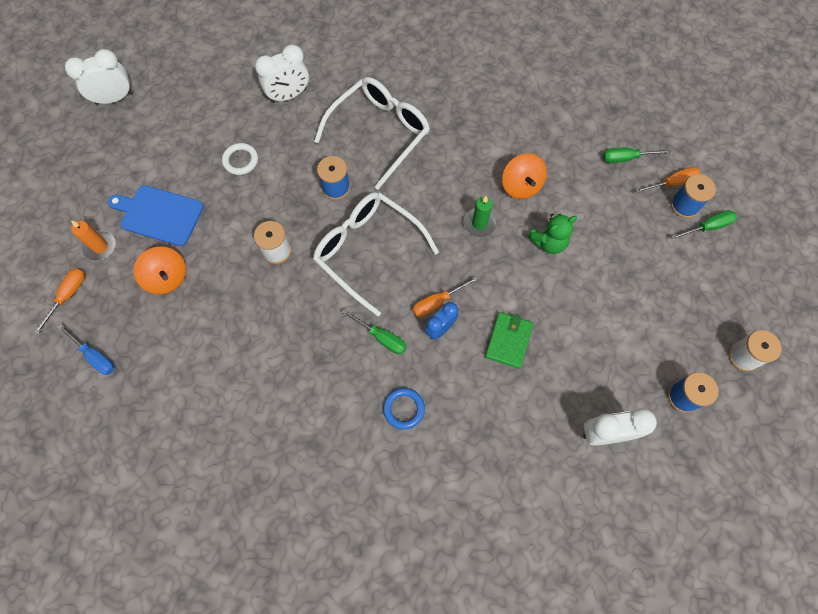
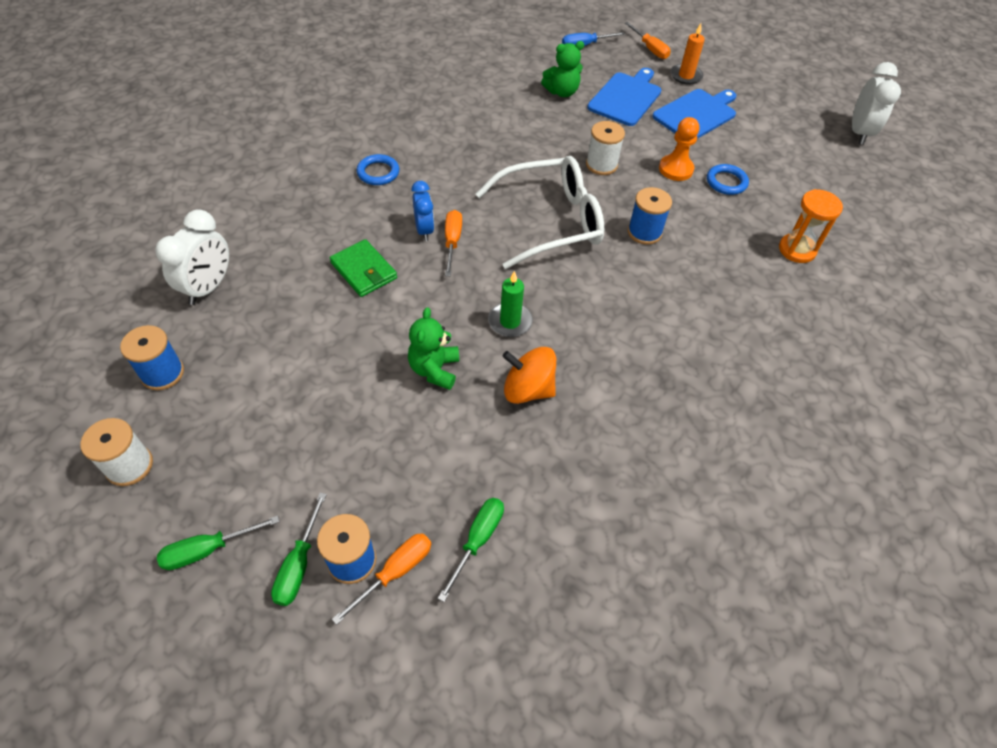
camera: 120 degrees right, 15 degrees down
(167, 277) = (626, 98): orange spinning top -> blue cutting board
(191, 333) = (562, 92): none -> green teddy bear
(240, 160) = (726, 182): white ring -> blue ring
(247, 198) = (675, 169): none -> orange pawn
(289, 95) = (797, 250): white clock -> orange hourglass
(380, 133) = (695, 300): white glasses -> none
(381, 337) = (454, 189): green screwdriver -> green screwdriver (208, 550)
(672, 183) = (395, 572): orange screwdriver -> orange screwdriver turned 150 degrees counterclockwise

